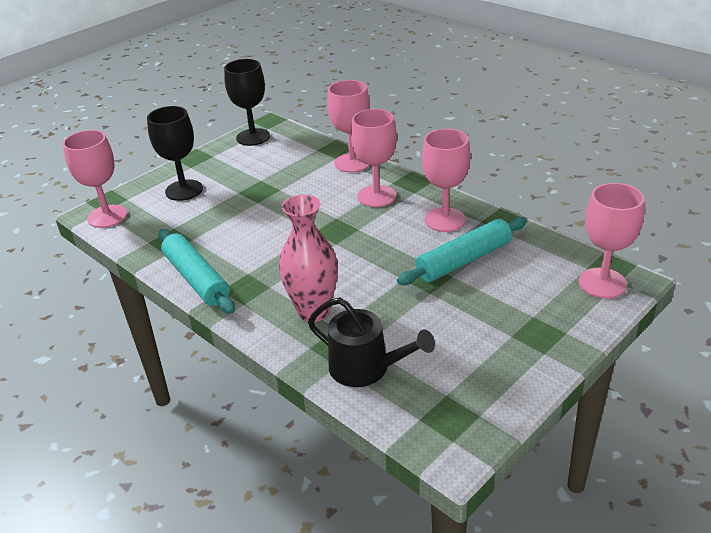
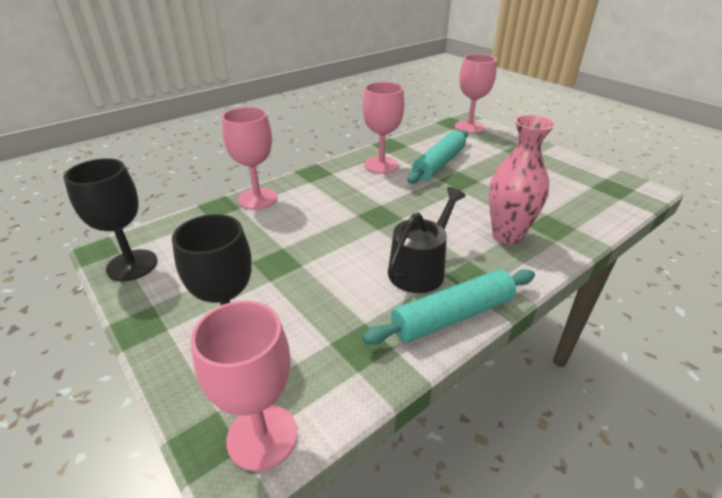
camera: 85 degrees left, 0 degrees up
(366, 368) = (575, 215): black watering can -> black watering can (420, 269)
(376, 196) = (329, 191): pink goblet -> none
(464, 260) = (439, 164): turquoise rolling pin -> turquoise rolling pin turned 60 degrees clockwise

